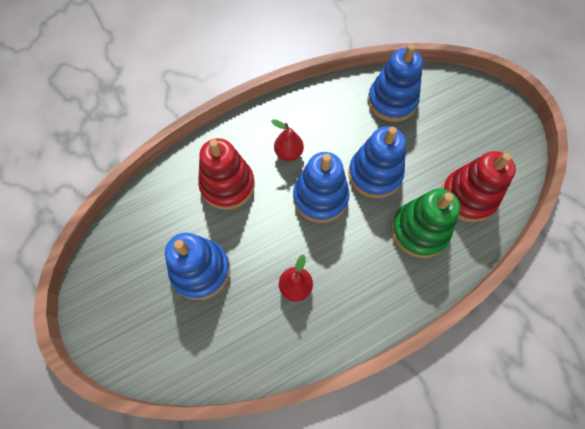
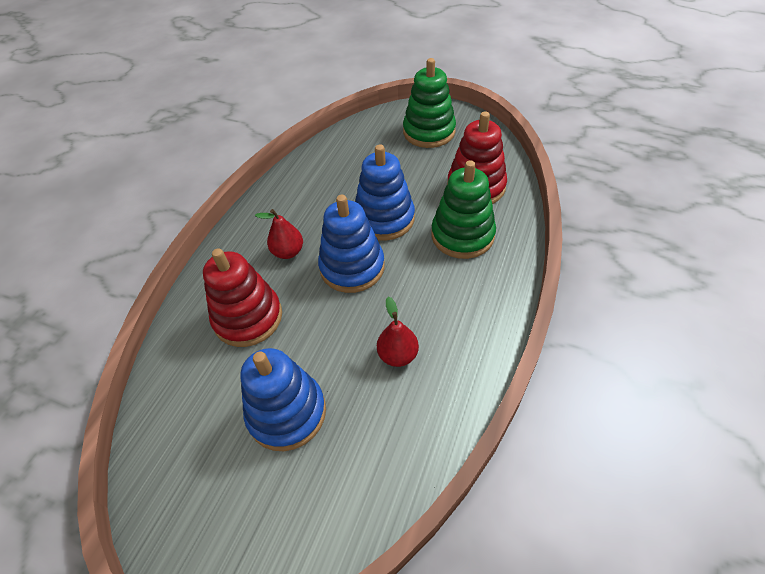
camera: 35 degrees left, 15 degrees down
(391, 101) = (347, 158): blue stacking toy -> none
(476, 119) = (429, 132): none -> green stacking toy

